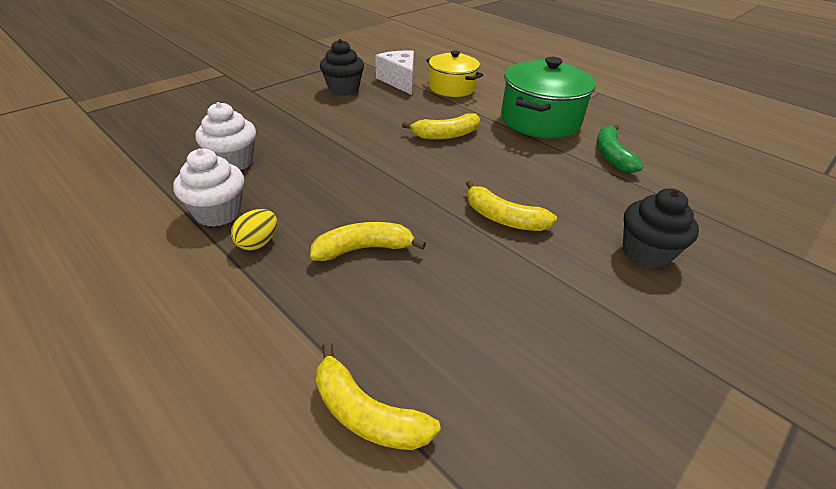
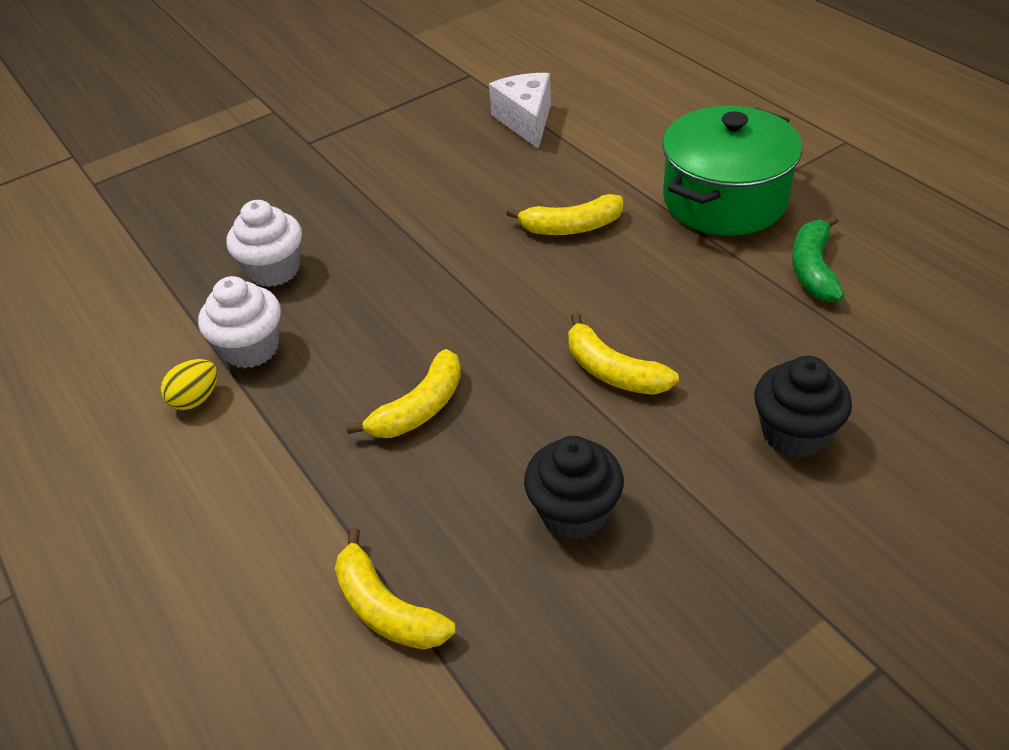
camera: 15 degrees right, 5 degrees up
(258, 243) = (294, 394): yellow egg -> yellow egg (196, 399)
(343, 89) = (439, 139): black cupcake -> black cupcake (574, 512)
(363, 249) = (420, 408): yellow banana -> yellow banana turned 135 degrees clockwise
(452, 88) = (604, 134): yellow pot -> none

